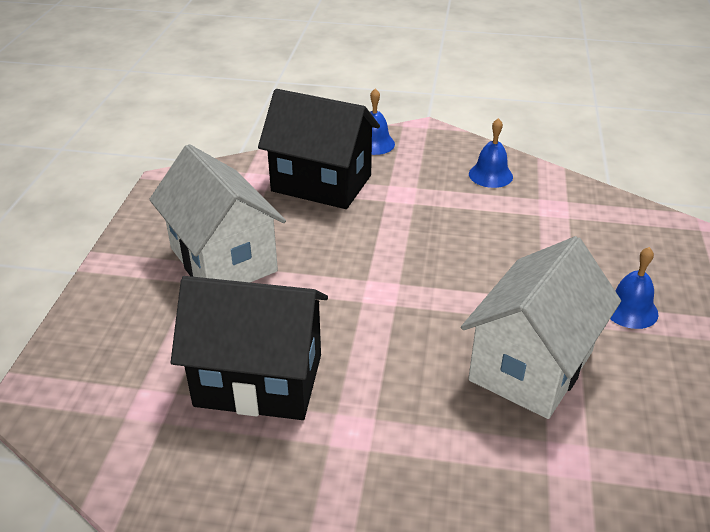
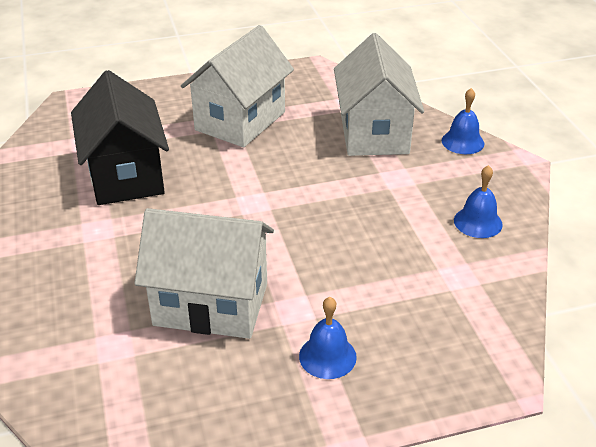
camera: 65 degrees right, 0 degrees up
(321, 183) = (374, 133): black house -> white house

